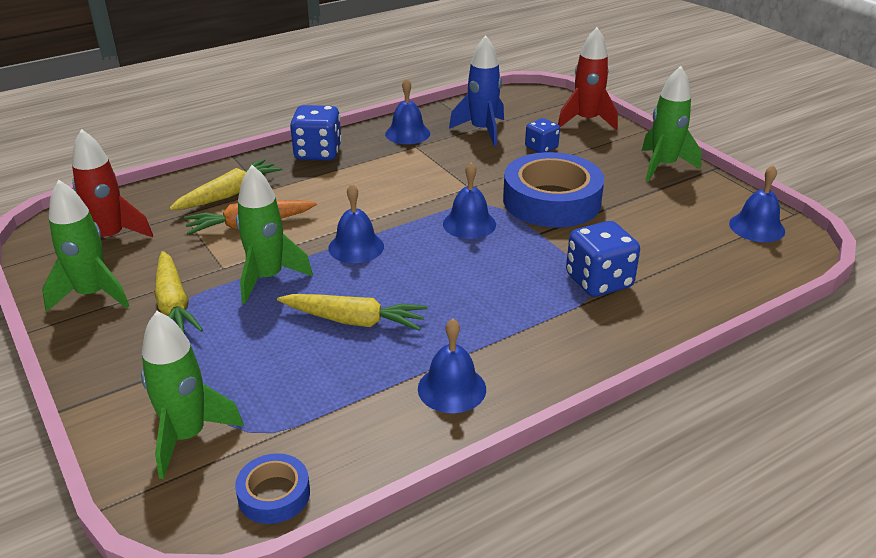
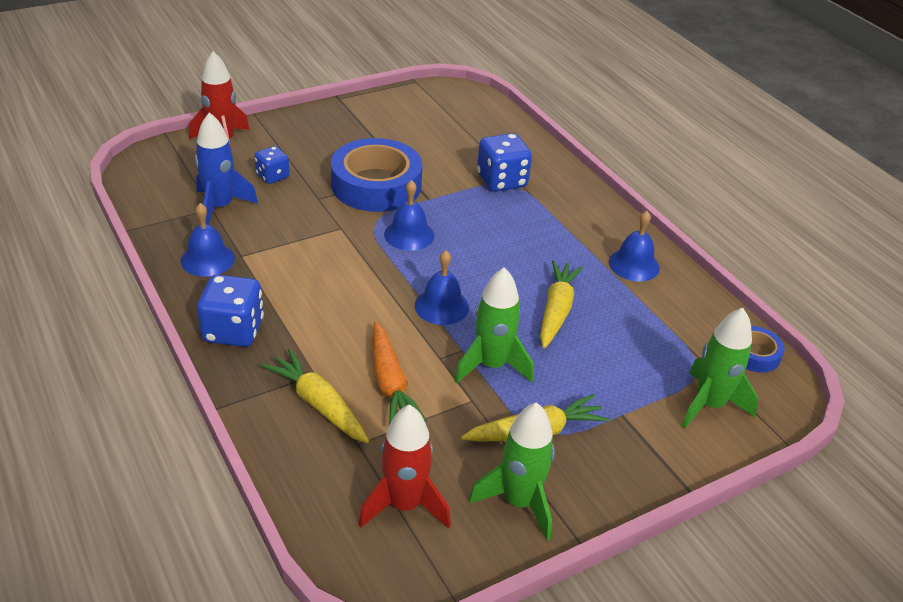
camera: 90 degrees left, 5 degrees up
(663, 166) = (327, 119): green rocket -> none
(757, 227) = (432, 100): blue bell -> none

